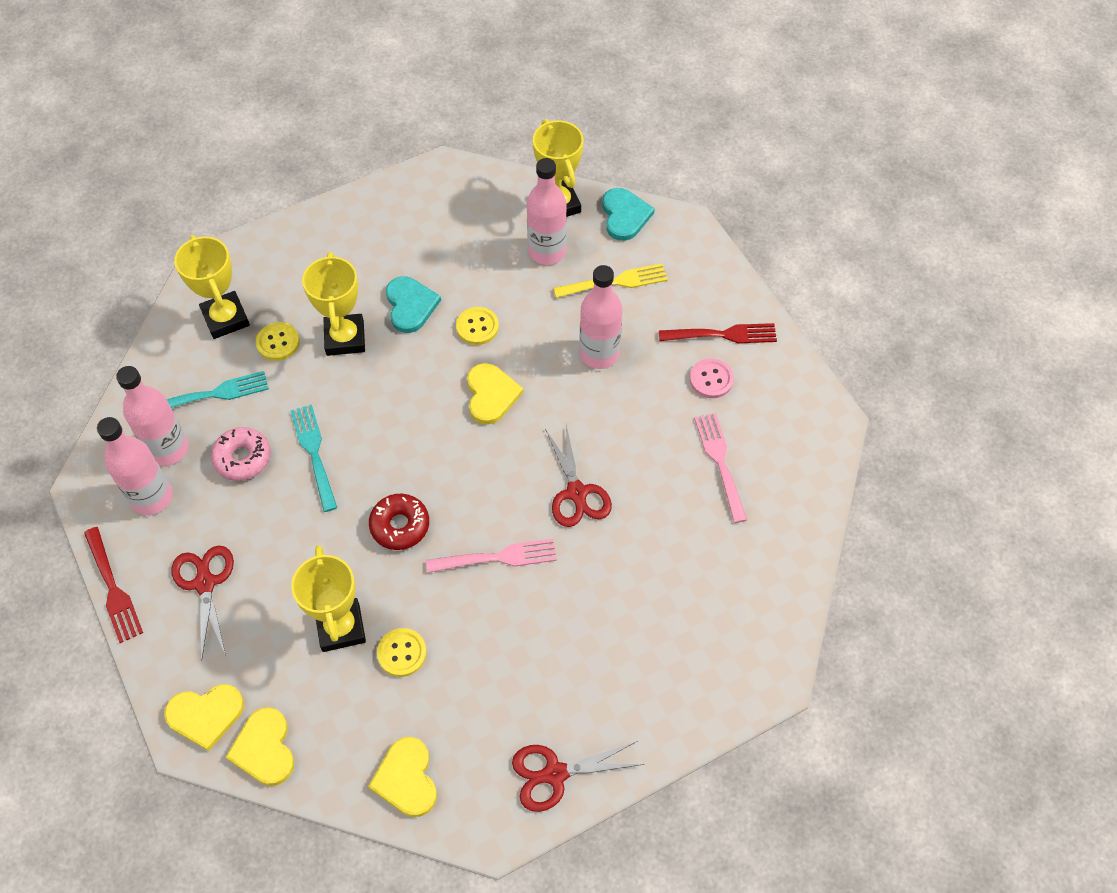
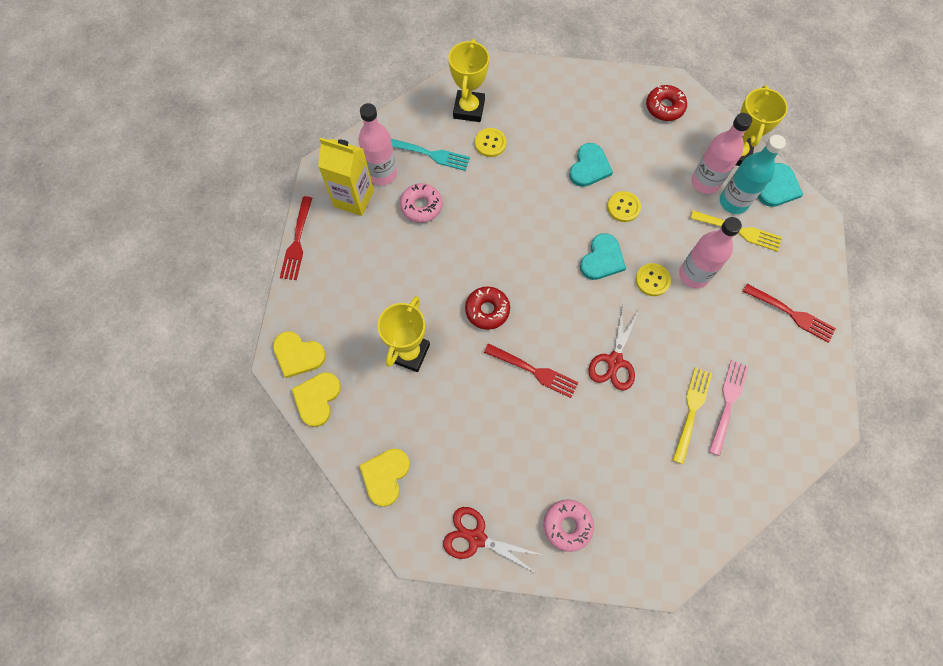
camera: 35 degrees right, 10 degrees up
(152, 497) = (354, 198): pink bottle -> yellow carton
(205, 583) = (349, 272): red scissors -> none
(314, 454) = (466, 230): turquoise fork -> none
(345, 338) = (533, 165): yellow trophy -> none
(402, 653) = (434, 394): yellow button -> yellow button (652, 280)
(450, 197) = (664, 107): none -> red donut
(491, 395) = (602, 259): yellow heart -> turquoise heart
(496, 558) = (533, 371): pink fork -> red fork
(589, 255) = (733, 202): none -> turquoise bottle
(642, 694) = (567, 525): none -> pink donut
(690, 494) = (691, 411): none -> yellow fork
(711, 379) = (761, 340): pink button -> none

